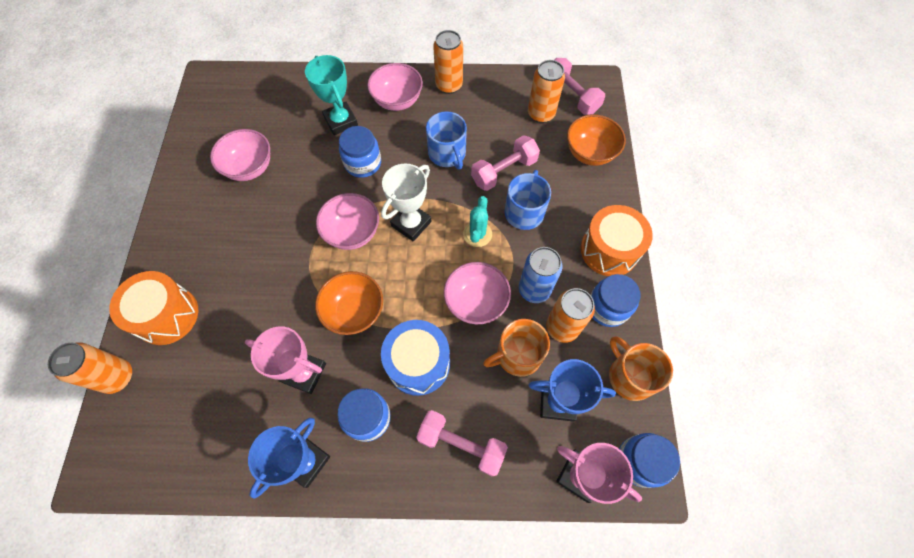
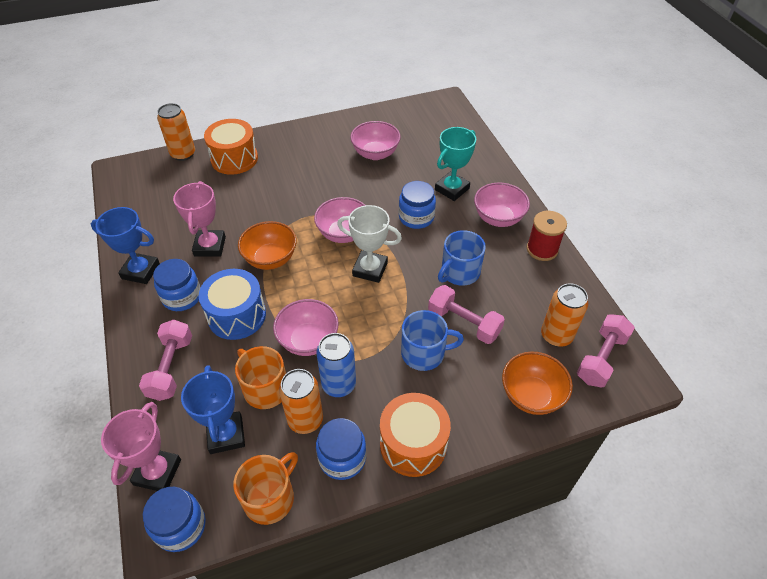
camera: 70 degrees right, 15 degrees down
(449, 85) = (542, 249): orange can -> red spool
(477, 234) = (381, 321): turquoise cactus -> none

